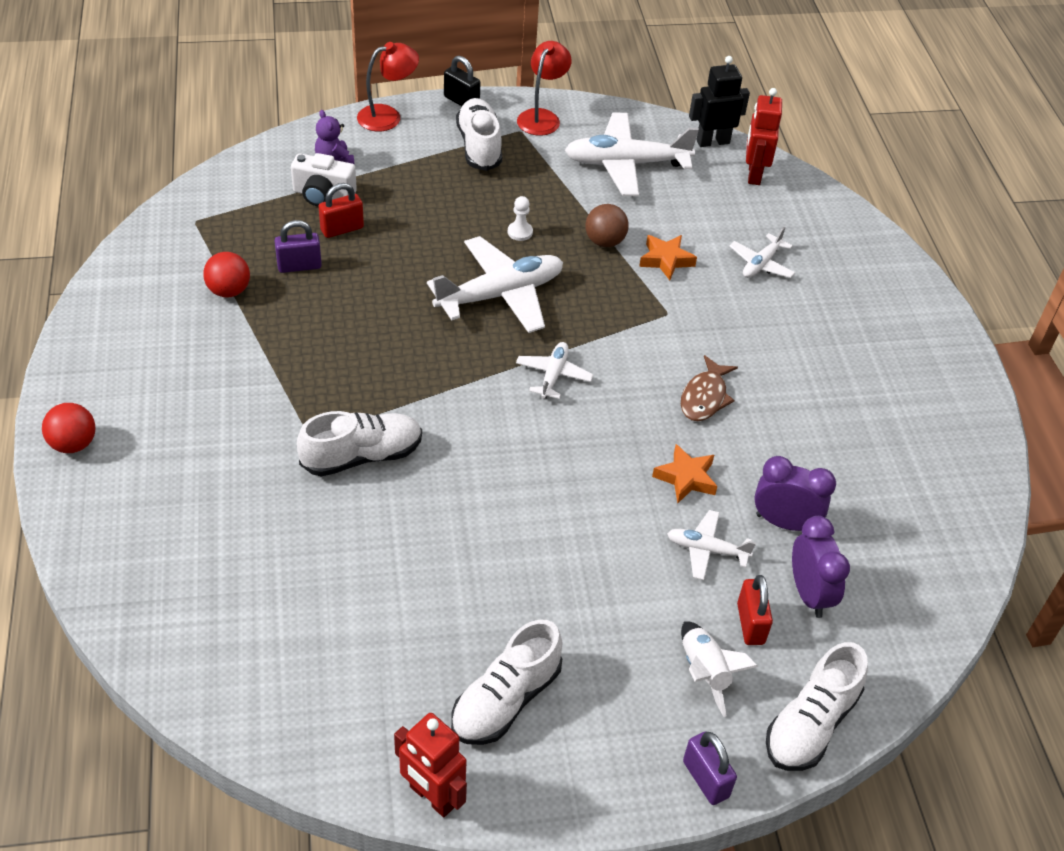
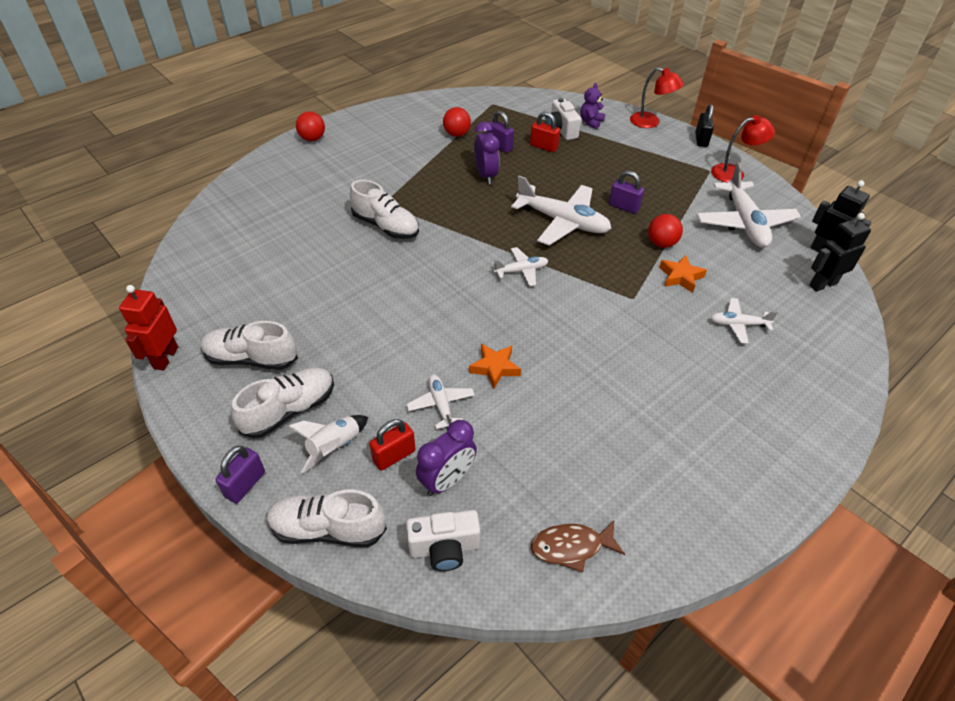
camera: 60 degrees right, 0 degrees up
(479, 146) = (673, 162): white shoe -> white shoe (289, 410)
(520, 232) = (624, 207): white pawn -> purple padlock
(604, 241) = (661, 243): brown ball -> red ball
(626, 164) = (744, 223): white plane -> white plane turned 150 degrees counterclockwise
(705, 397) = (577, 347): brown fish -> brown fish (571, 547)
(754, 174) = (822, 284): red robot -> black robot
(784, 522) = (502, 438): purple clock -> purple clock (486, 175)
(887, 636) = (444, 548): none -> white camera

